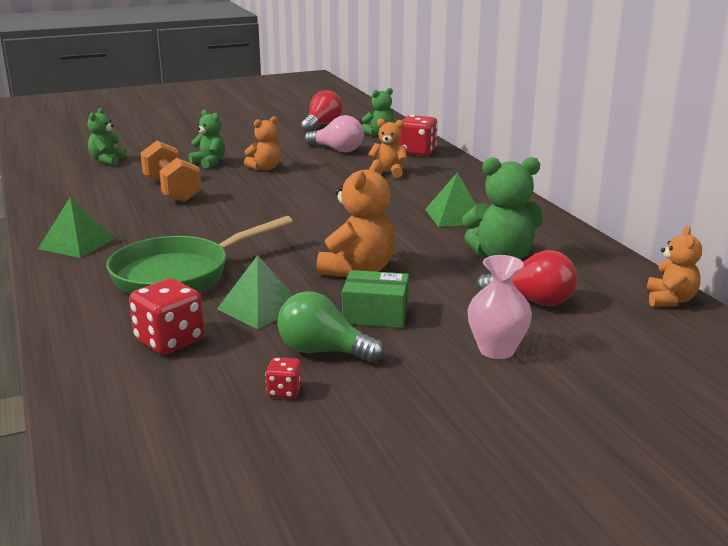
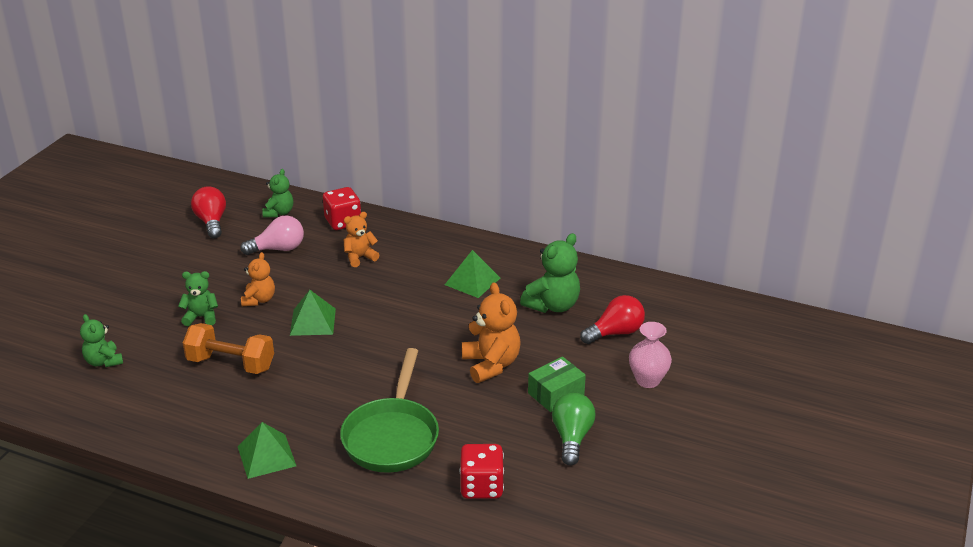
camera: 45 degrees left, 10 degrees up
(260, 308) = (488, 430): green pyramid -> green pyramid (313, 322)
(284, 391) = (596, 475): red dice -> none
(323, 351) = (572, 437): green light bulb -> green light bulb turned 120 degrees clockwise
(670, 300) = (675, 291): orange teddy bear -> none

